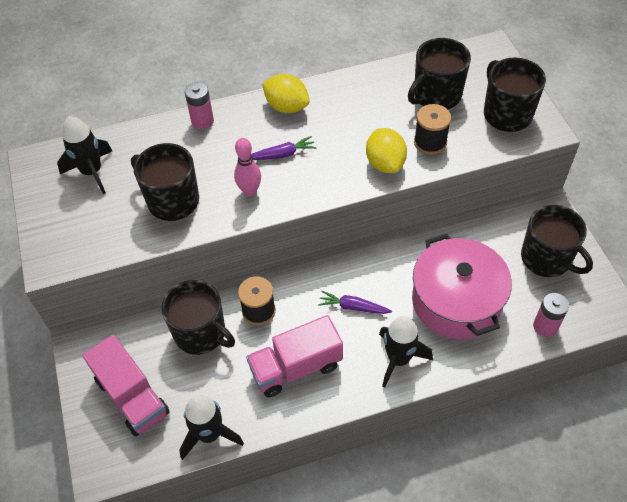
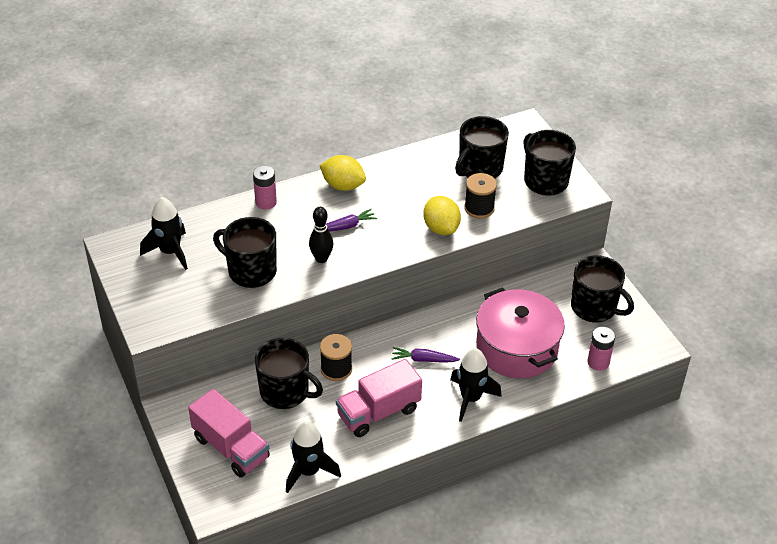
camera: 10 degrees left, 10 degrees down
(250, 191) = (321, 259): pink bowling pin -> black bowling pin

